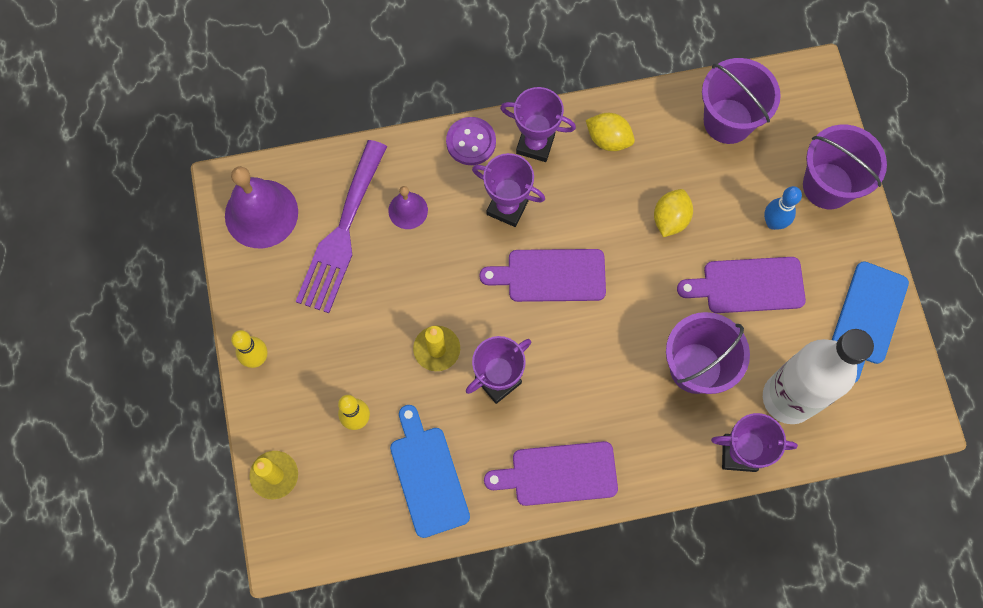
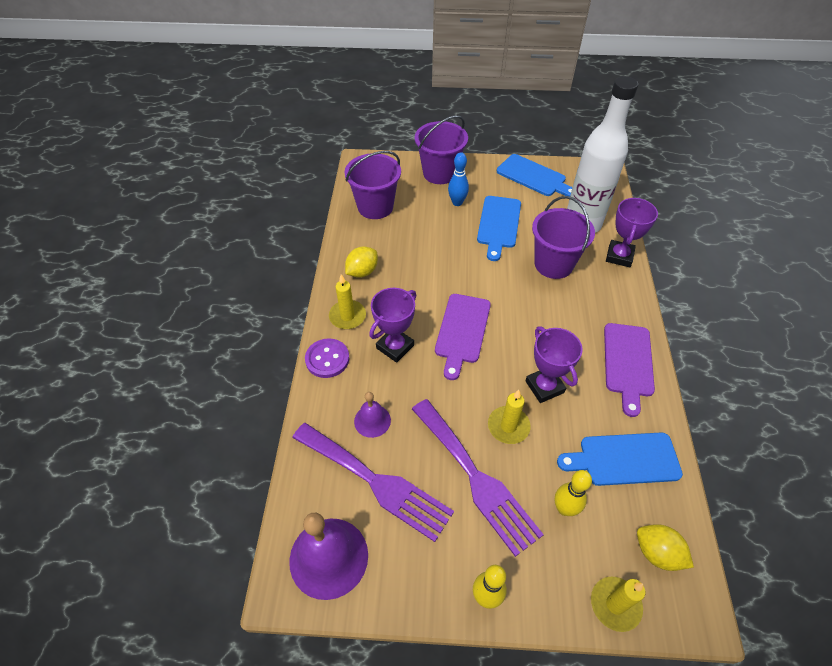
camera: 75 degrees left, 20 degrees down
(369, 327) = (476, 478): none -> purple fork
(535, 144) = (347, 316): purple trophy -> yellow candle
(670, 219) = (438, 252): yellow lemon -> yellow lemon (657, 553)
(748, 285) = (498, 224): purple cutting board -> blue cutting board

